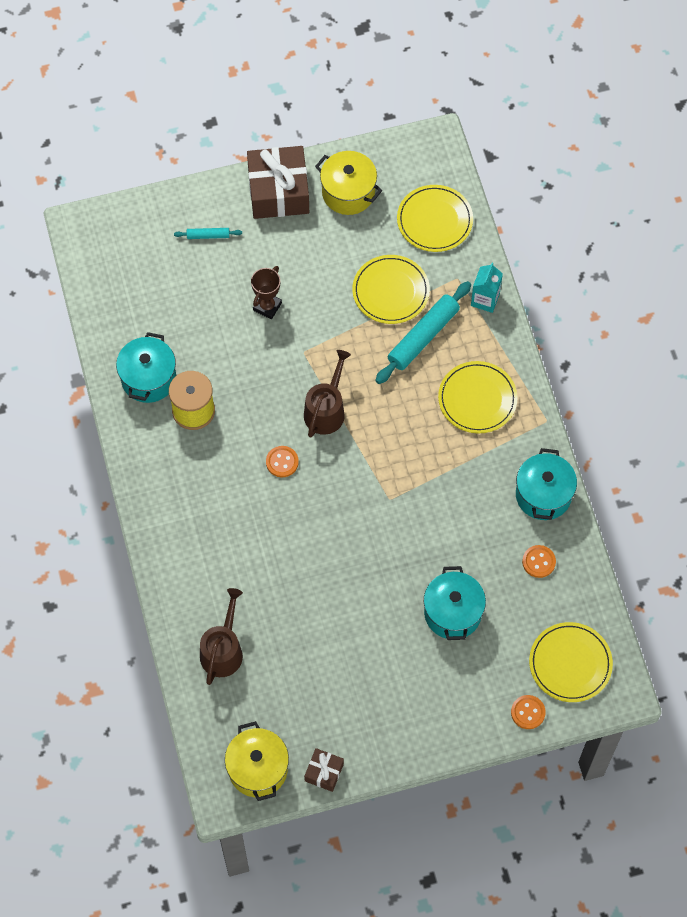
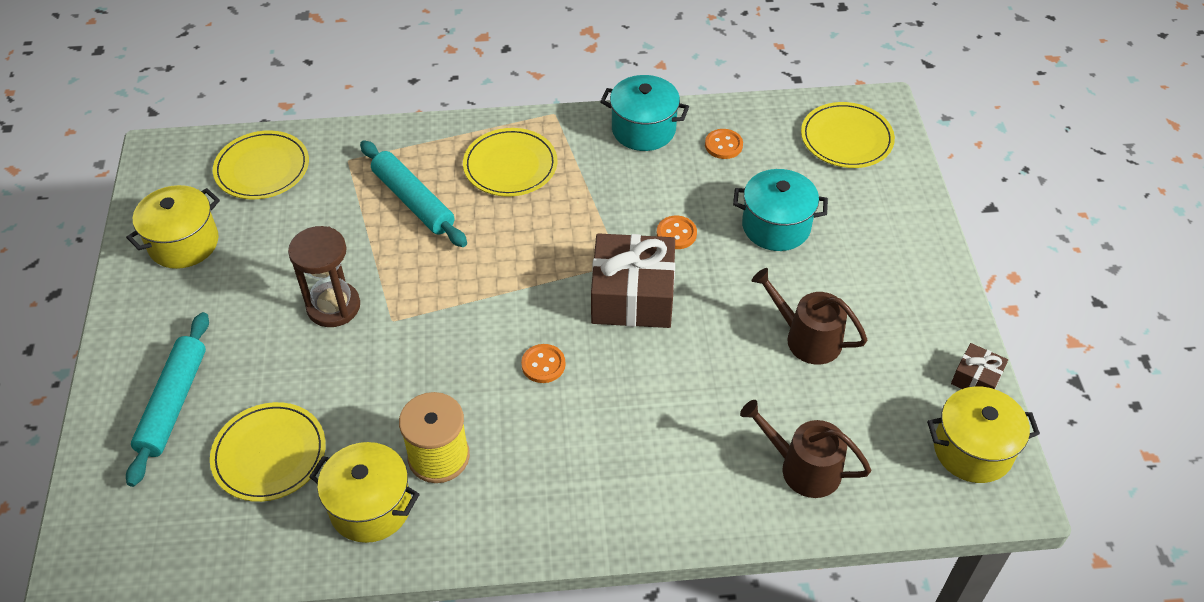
camera: 80 degrees left, 15 degrees down
(148, 378) = (370, 507): turquoise pot -> yellow pot
(208, 236) = (174, 403): turquoise rolling pin -> turquoise rolling pin, size x2.07
(267, 306) = (311, 350): brown trophy -> none
(278, 191) = (145, 315): brown gift -> brown gift (632, 296)
(308, 310) = (333, 306): none -> brown hourglass
(326, 410) = (482, 308): brown watering can -> brown watering can (807, 338)
(390, 291) = (340, 222): yellow plate -> yellow plate (269, 454)
(485, 299) = (385, 140): turquoise carton -> none
(528, 712) = (902, 181): orange button -> orange button (676, 234)

